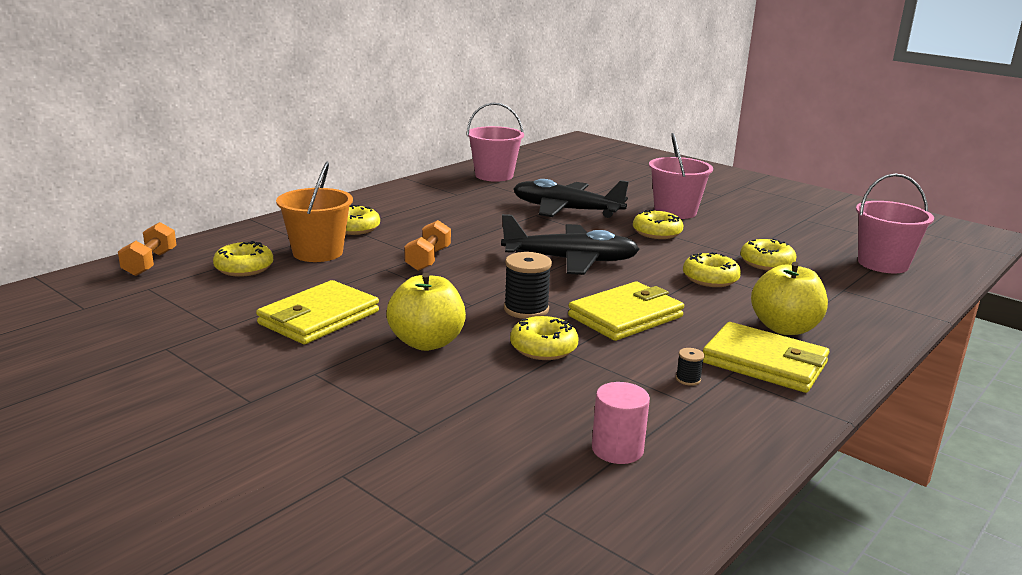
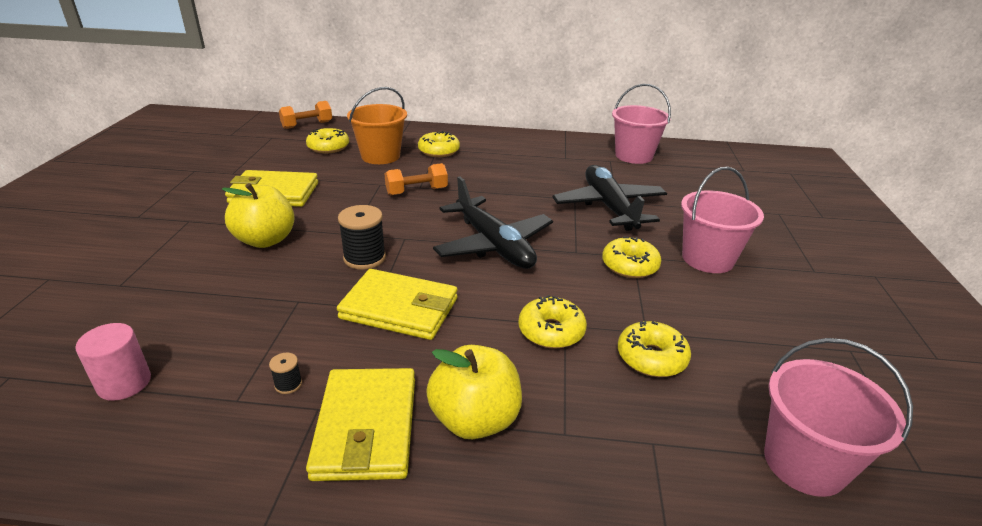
camera: 55 degrees right, 10 degrees up
(543, 348) = (295, 289): yellow donut -> none

